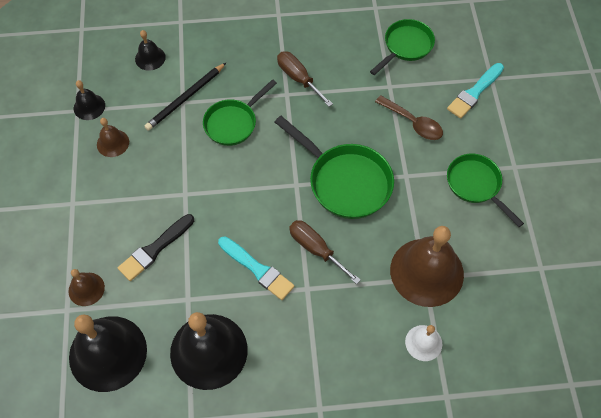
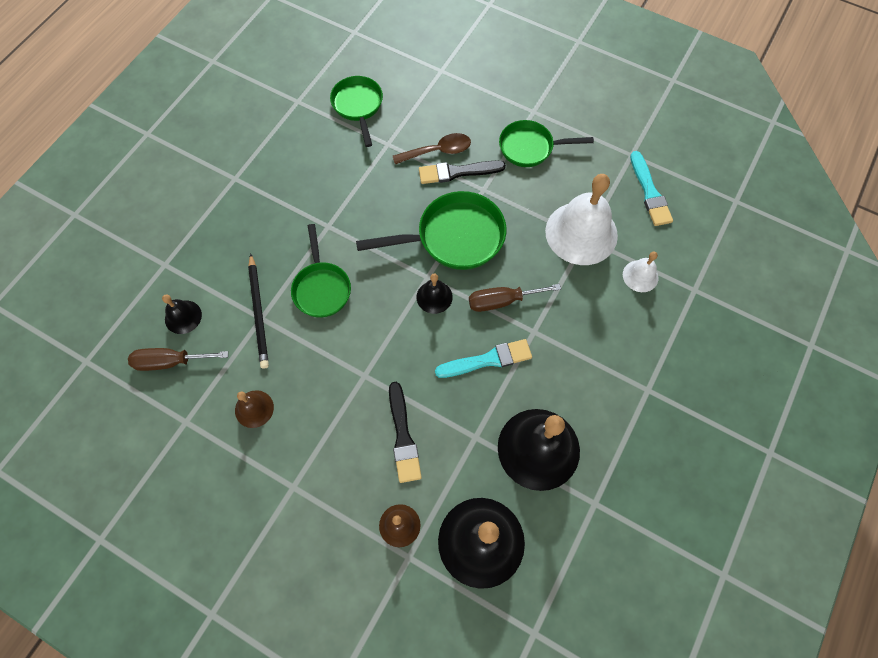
camera: 55 degrees left, 5 degrees up
(89, 107) = (191, 407): black bell -> black bell (434, 297)
(298, 78) = (319, 206): brown screwdriver -> brown screwdriver (170, 362)
(406, 148) = (457, 172): none -> black brush
(426, 272) = (581, 233): brown bell -> white bell
(474, 92) = (445, 90): turquoise brush -> turquoise brush (649, 192)

